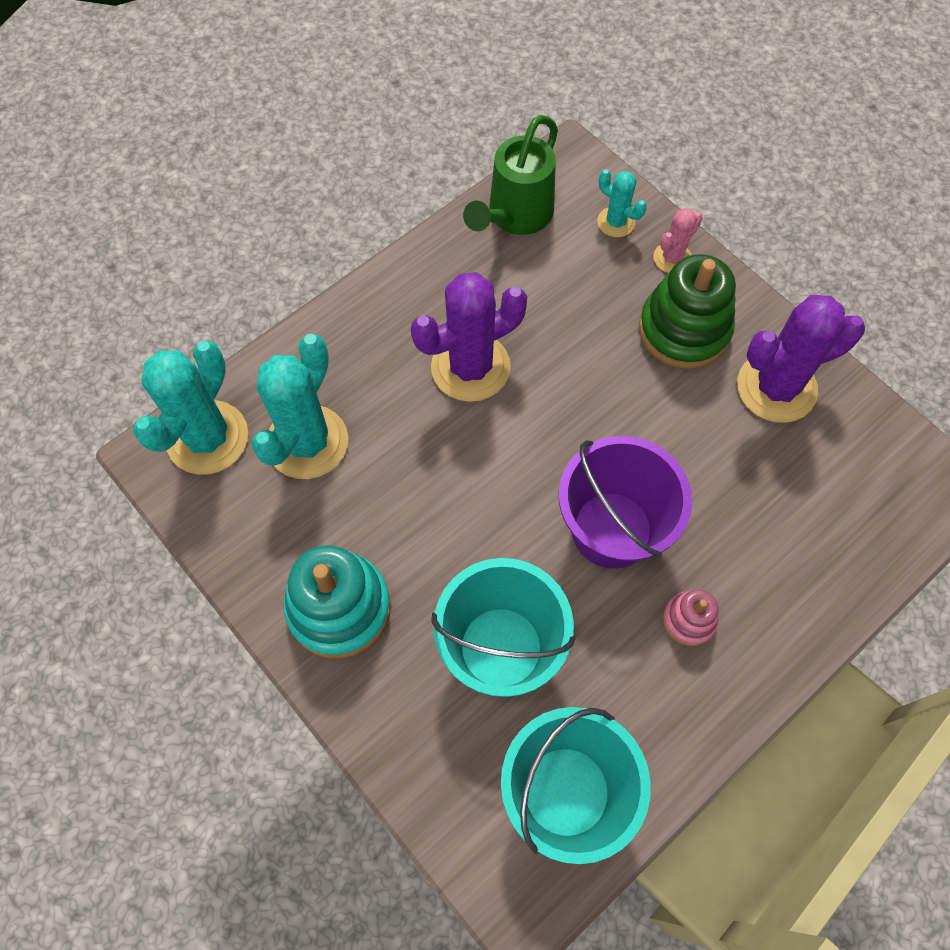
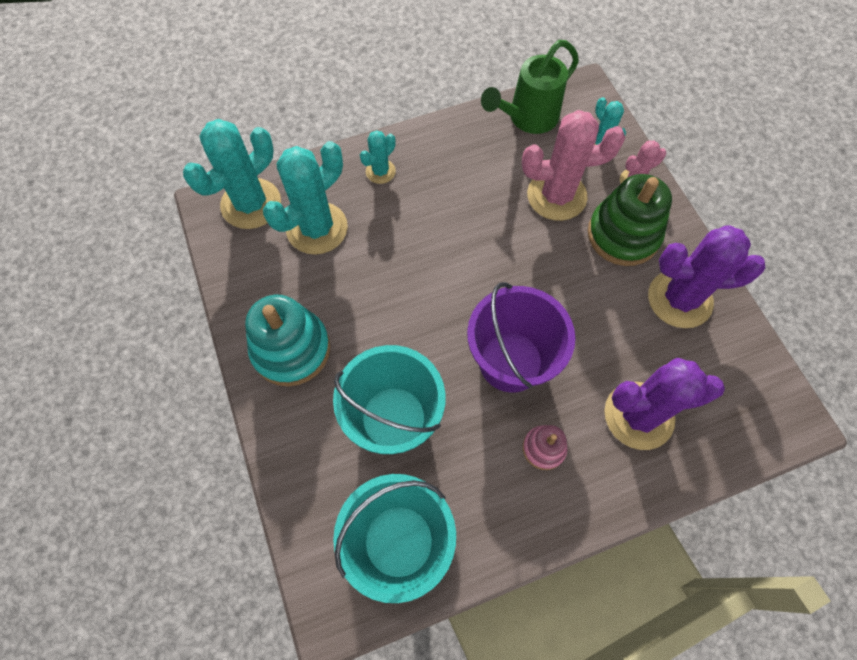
camera: 20 degrees right, 0 degrees up
(358, 342) = (380, 171): none -> turquoise cactus
(470, 367) = (453, 213): purple cactus -> purple cactus (638, 415)
(588, 305) = (556, 196): none -> pink cactus

